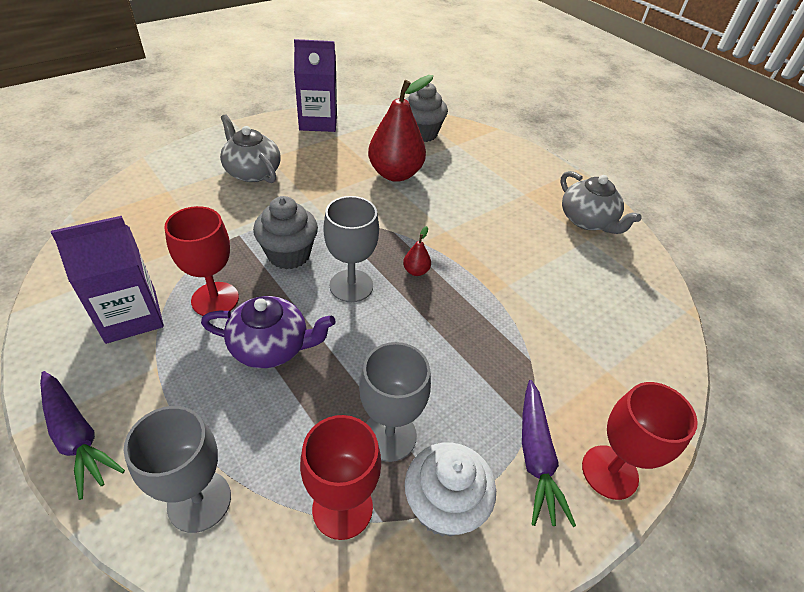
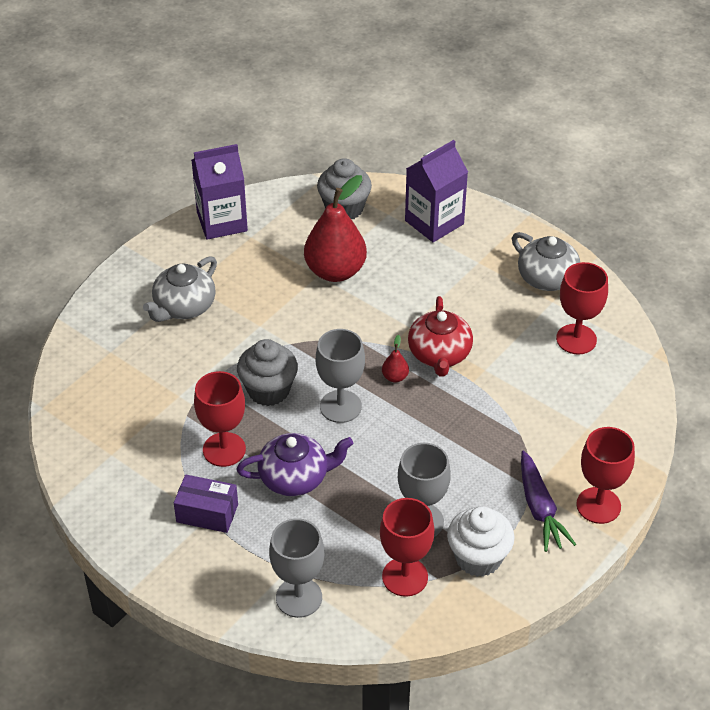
camera: 10 degrees left, 0 degrees up
(76, 436) = (180, 580): purple carrot -> none
(131, 316) = (160, 482): purple carton -> purple carton (434, 222)
(157, 362) = (207, 513): none -> purple box
(252, 172) = (184, 307): grey teapot -> grey teapot turned 90 degrees counterclockwise
(466, 261) = (439, 355): none -> red teapot
(607, 278) = (576, 339): none -> red goblet

